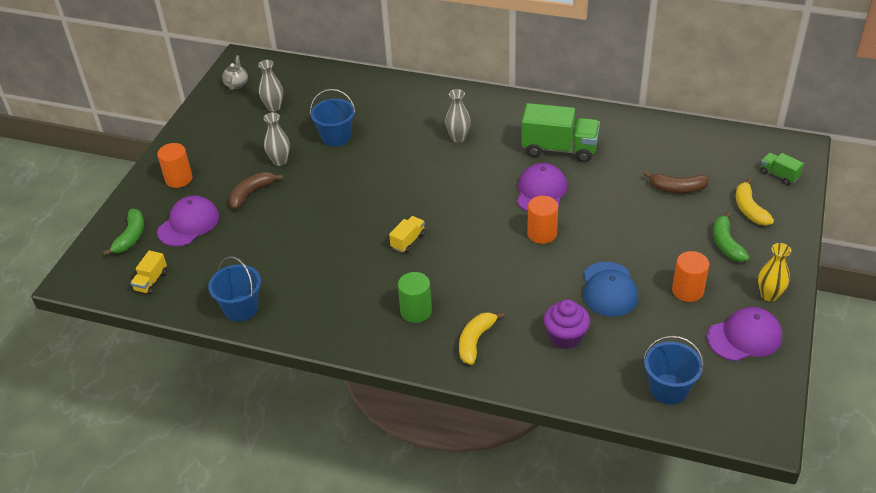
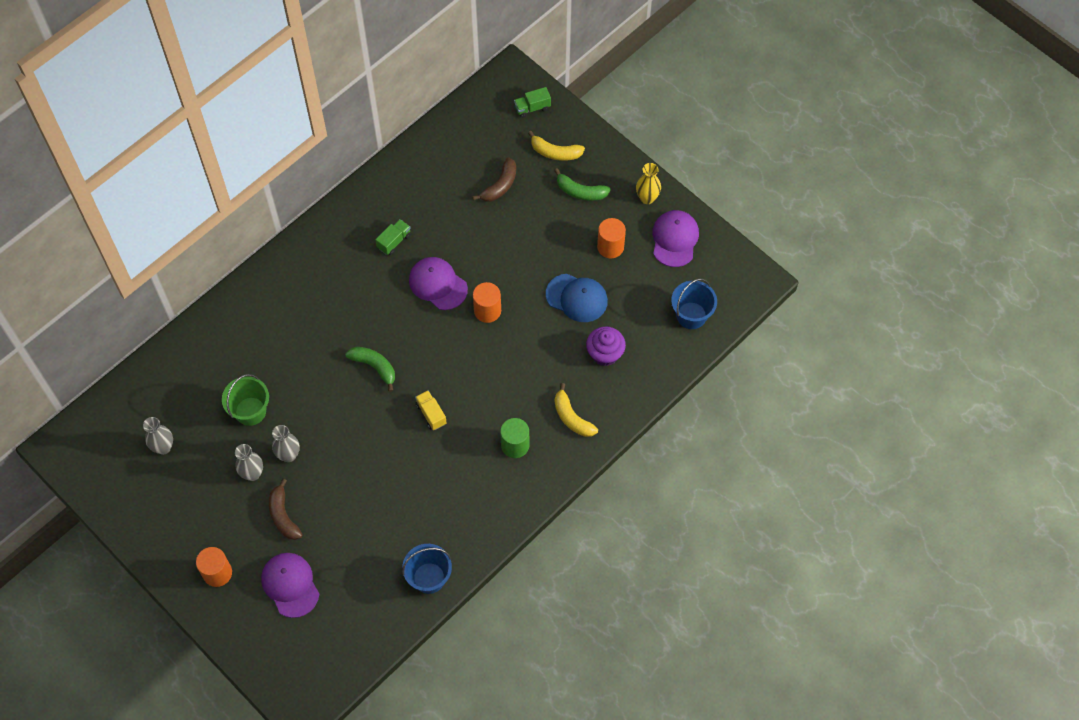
camera: 65 degrees left, 20 degrees up
(131, 237) = (275, 642): green banana -> green banana (374, 367)
(151, 281) = (348, 641): yellow truck -> none
(236, 84) = (98, 467): grey teapot -> none
(336, 137) = (250, 411): blue bucket -> green bucket
(458, 138) = (324, 311): grey vase -> grey vase (288, 455)
(559, 149) = (394, 241): green truck -> green truck, size x0.49

